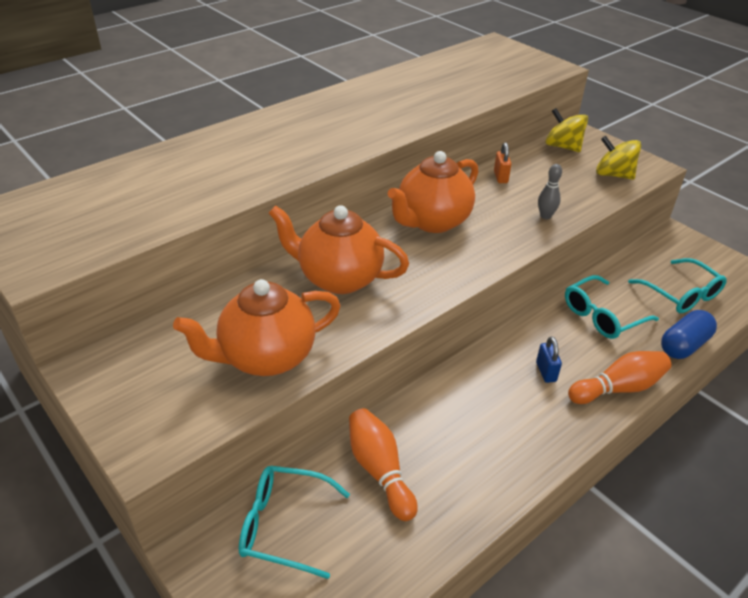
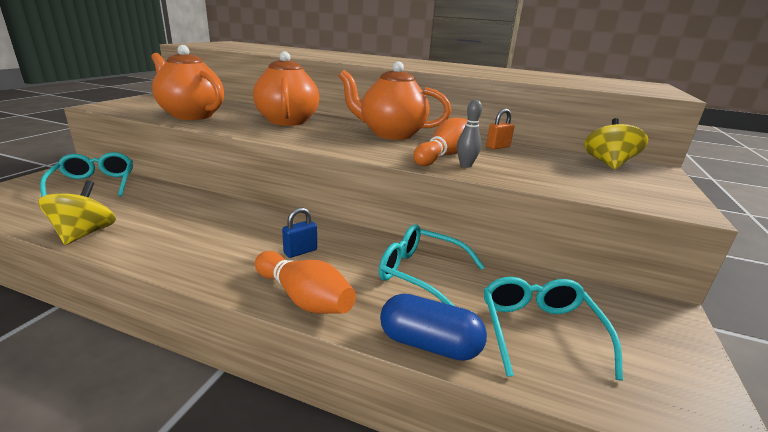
camera: 60 degrees right, 15 degrees down
(380, 470) = (148, 202): orange bowling pin -> orange bowling pin (445, 155)
(613, 175) = (610, 188): yellow spinning top -> yellow spinning top (85, 234)
(681, 294) = (539, 331): turquoise glasses -> turquoise glasses turned 150 degrees clockwise

